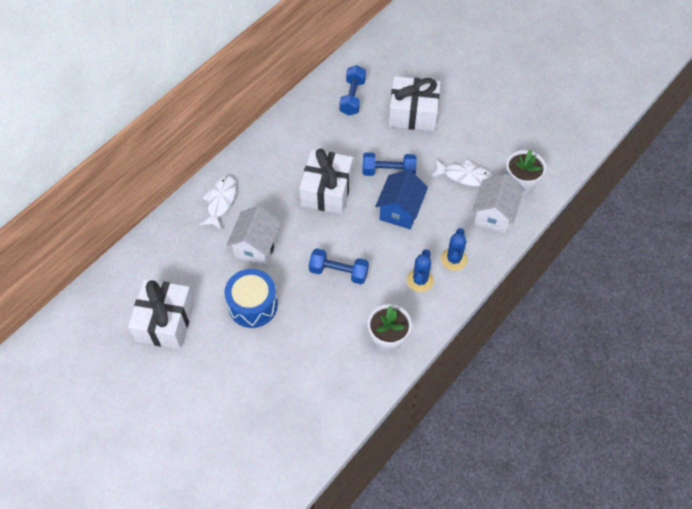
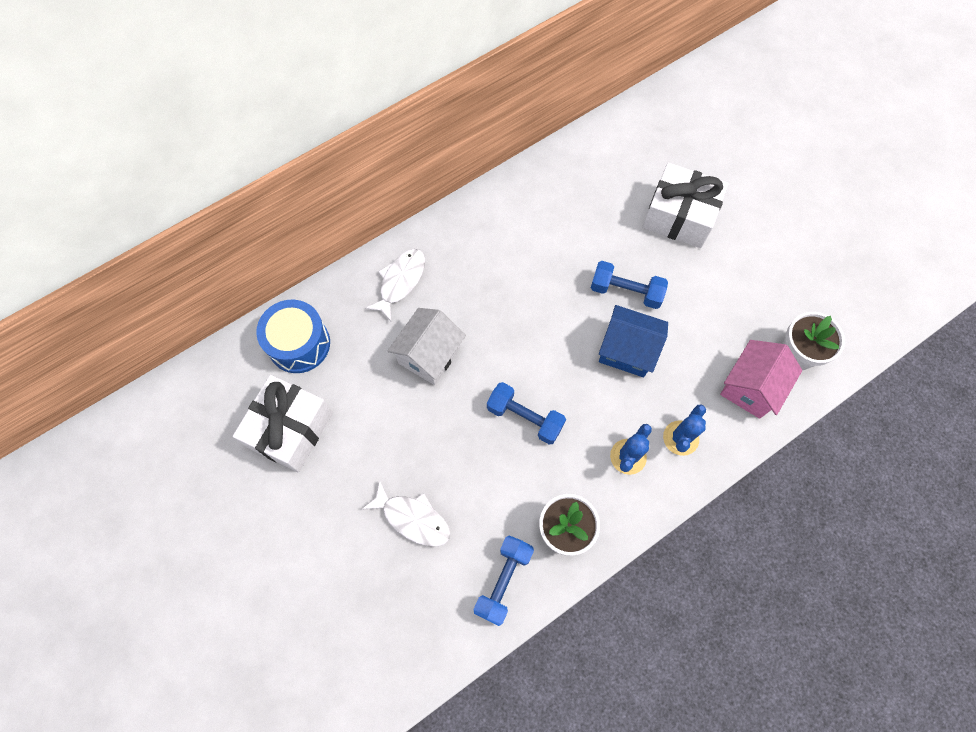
camera: 15 degrees right, 10 degrees up
(253, 305) = (404, 435): blue drum -> blue drum (299, 344)
(326, 190) = (539, 299): white gift -> none
(352, 97) = (605, 176): blue dumbbell -> blue dumbbell (503, 581)
(400, 210) = (627, 350): blue house -> blue house turned 75 degrees clockwise
(464, 176) = (725, 322): white fish -> white fish (412, 518)
(493, 215) = (750, 388): white house -> pink house

